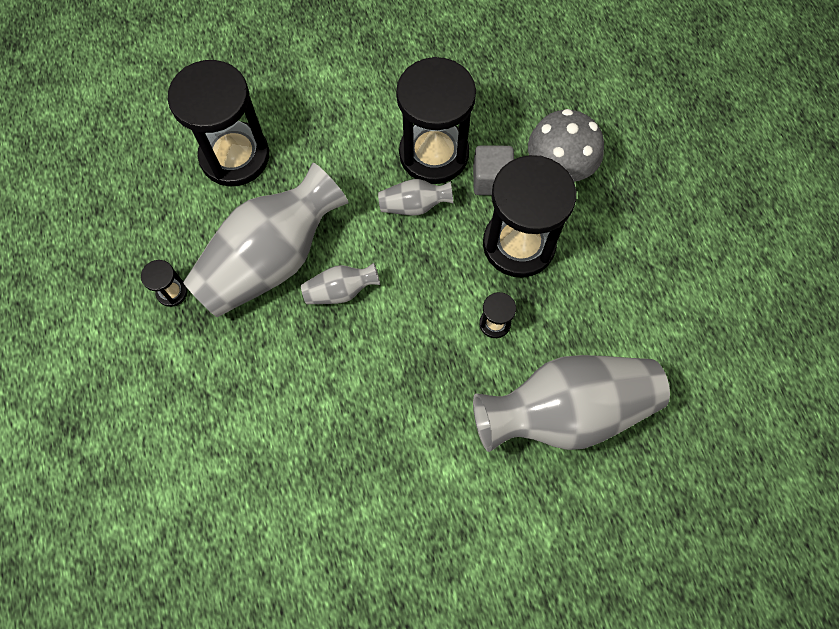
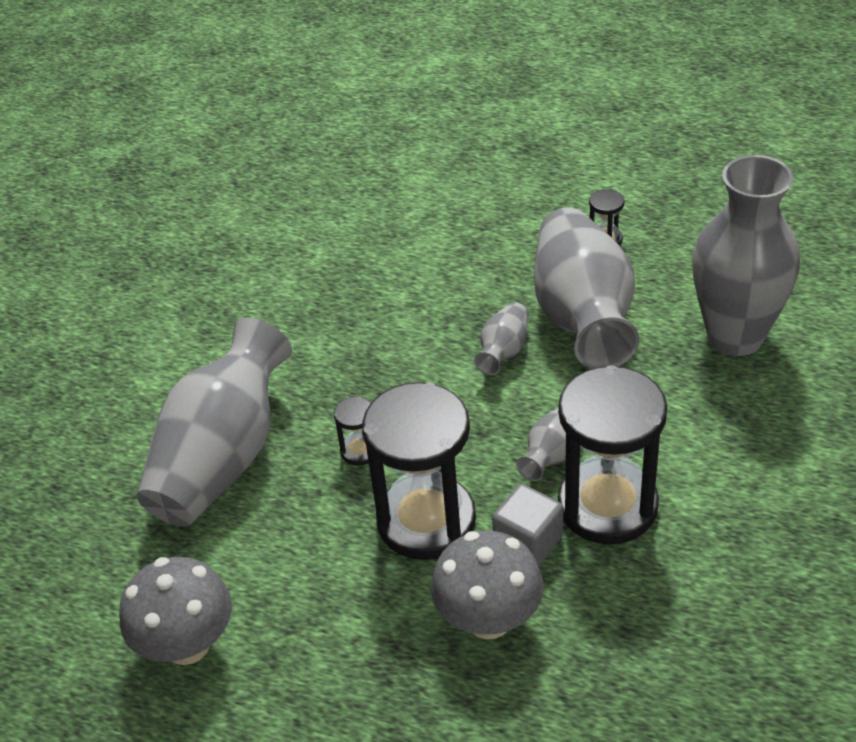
camera: 130 degrees right, 25 degrees down
(235, 156) = (735, 336): black hourglass -> grey vase
(705, 315) = (187, 645): none -> grey mushroom

